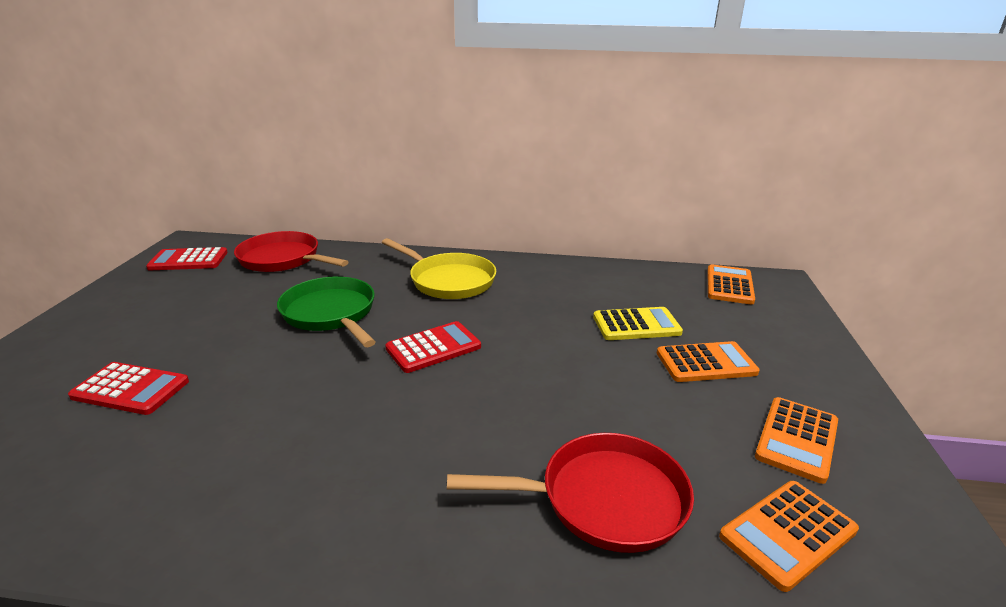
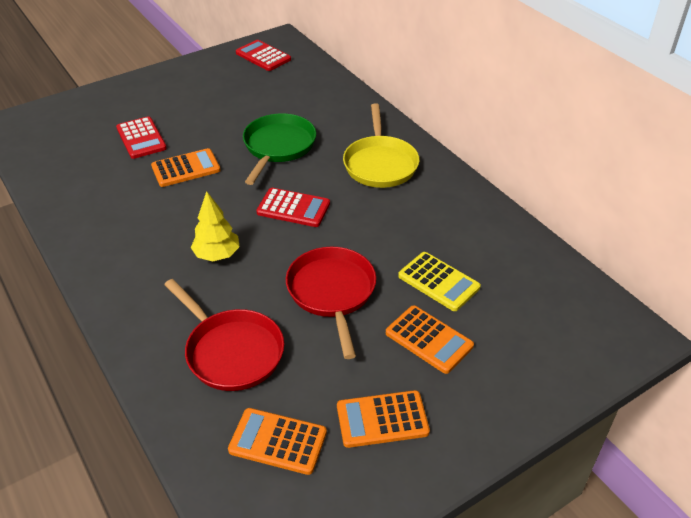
camera: 50 degrees right, 15 degrees up
(283, 259) = (311, 85): red pan -> red pan (332, 293)
(428, 431) = (217, 255): none -> yellow tree
(729, 285) = (583, 307): orange calculator -> orange calculator (186, 168)

